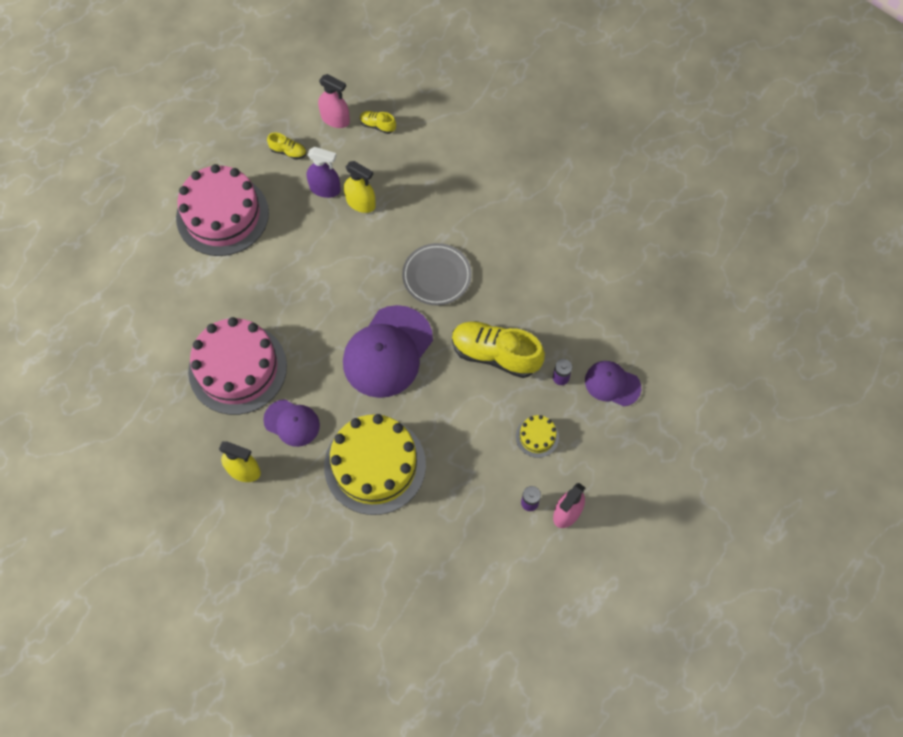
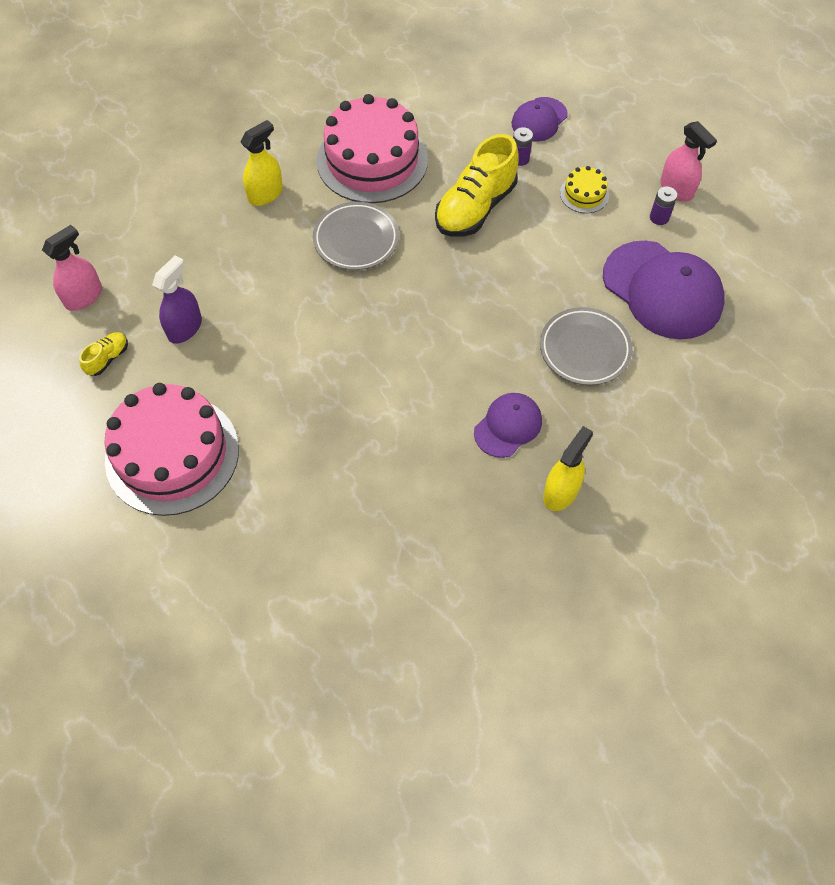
camera: 75 degrees left, 5 degrees down
(237, 368) = (414, 475): pink cake -> pink cake (372, 160)
(361, 203) = (223, 294): yellow spray bottle -> yellow spray bottle (265, 194)
(375, 465) = (584, 349): yellow cake -> grey plate
(378, 126) = (117, 254): yellow shoe -> none
(388, 352) = (440, 307): purple cap -> purple cap (662, 290)

